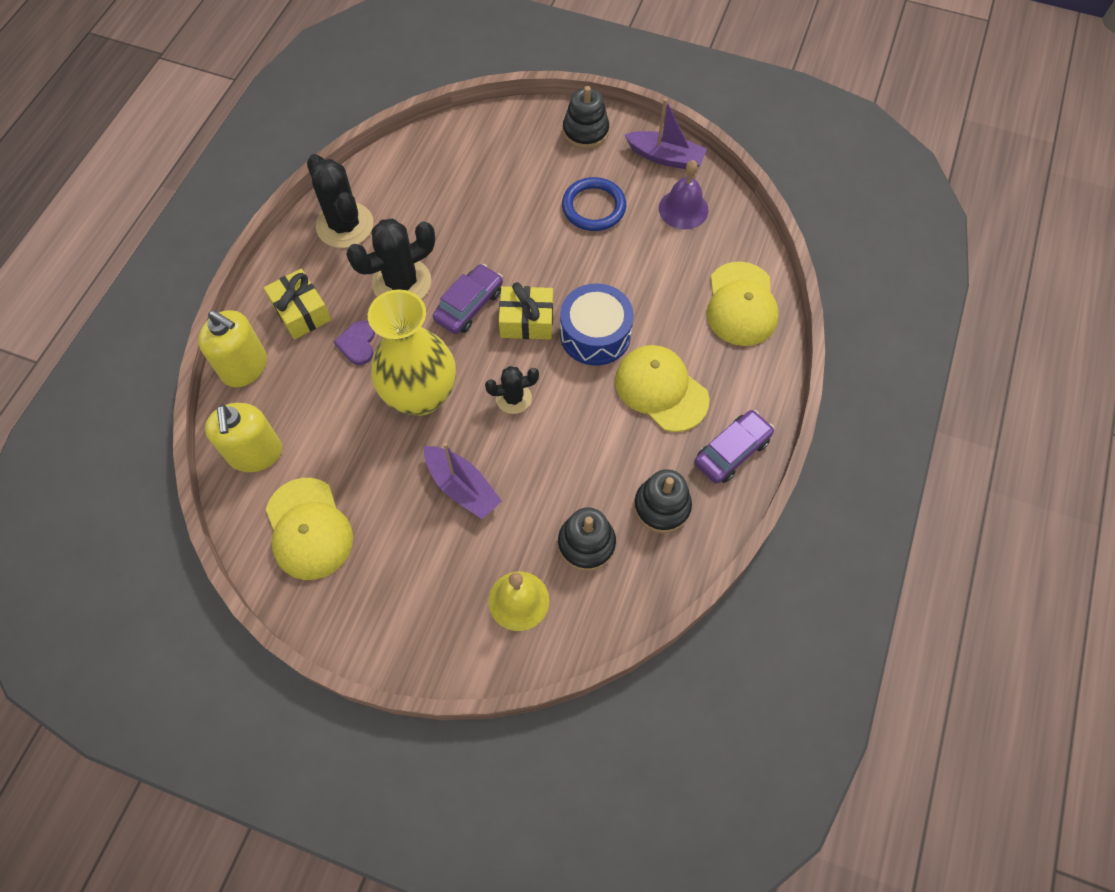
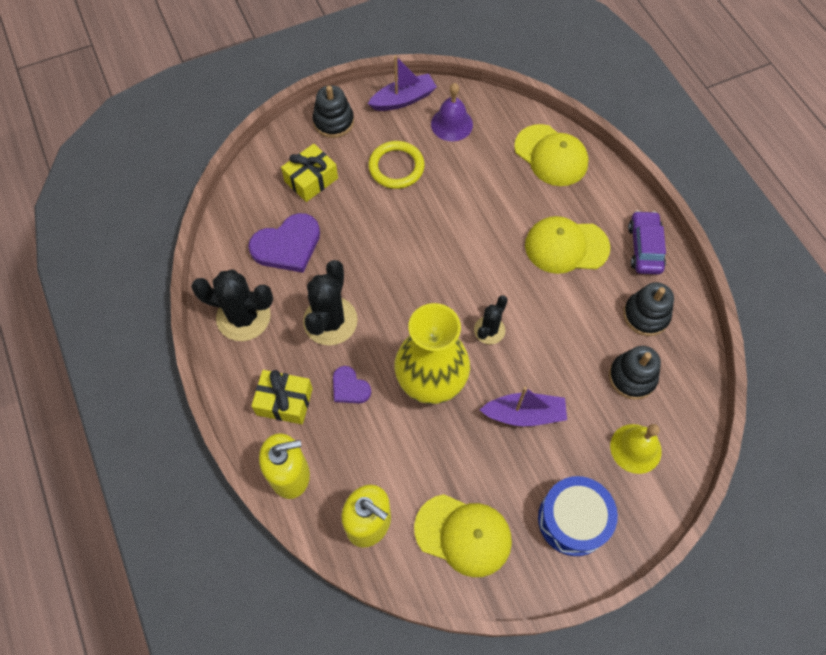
camera: 45 degrees left, 0 degrees up
(437, 199) = (287, 245): none -> purple heart
(469, 305) = (392, 297): purple car -> none
(527, 321) = (440, 275): yellow gift -> yellow gift (311, 180)
(593, 207) = (396, 167): blue ring -> yellow ring
(595, 334) = (490, 247): blue drum -> blue drum (573, 520)

